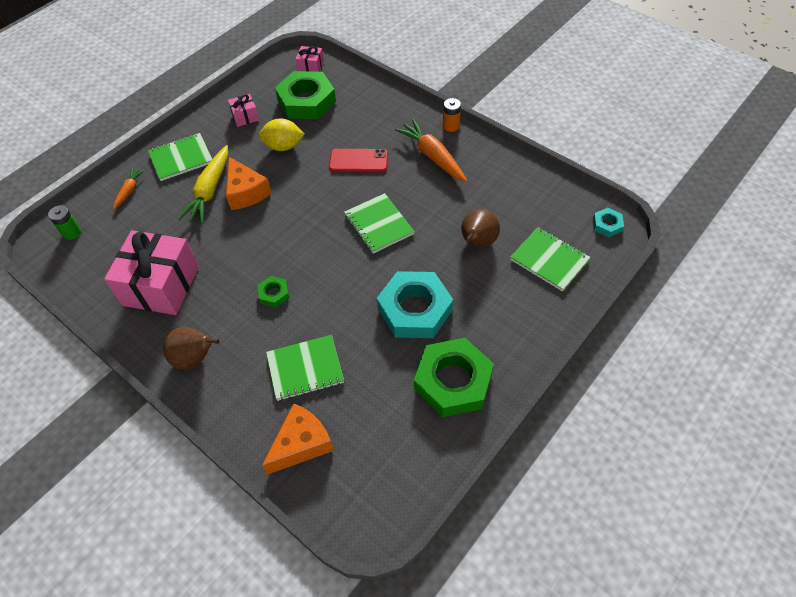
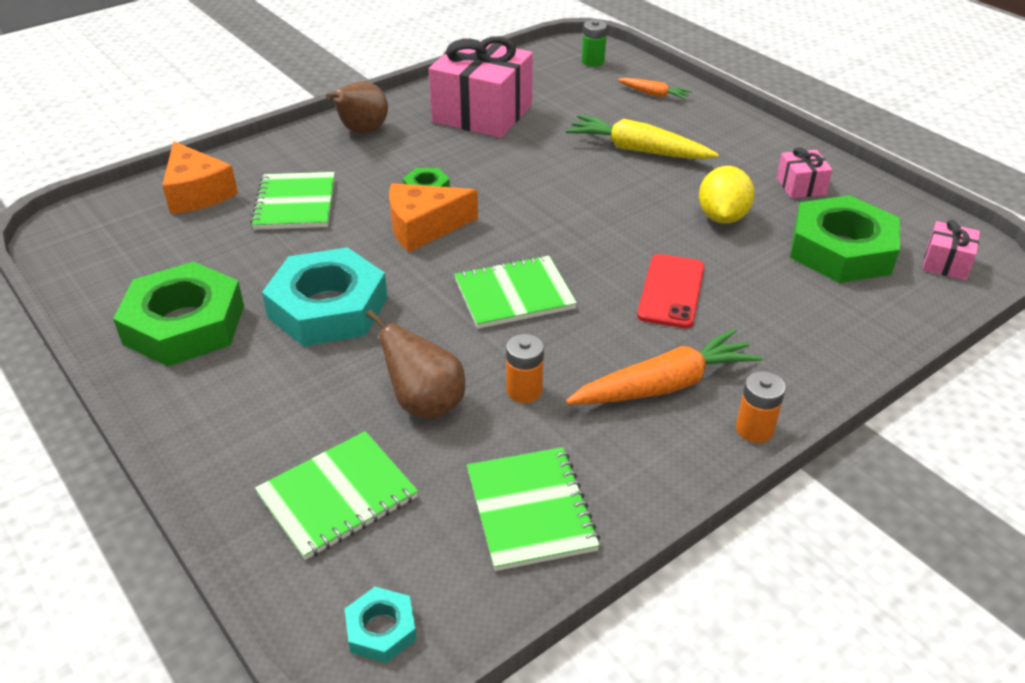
camera: 100 degrees right, 15 degrees down
(181, 158) = (710, 130): green notebook -> green notebook (530, 510)
(246, 192) = (626, 178): orange cheese -> orange cheese (424, 227)
(454, 206) = (524, 390): none -> orange battery

